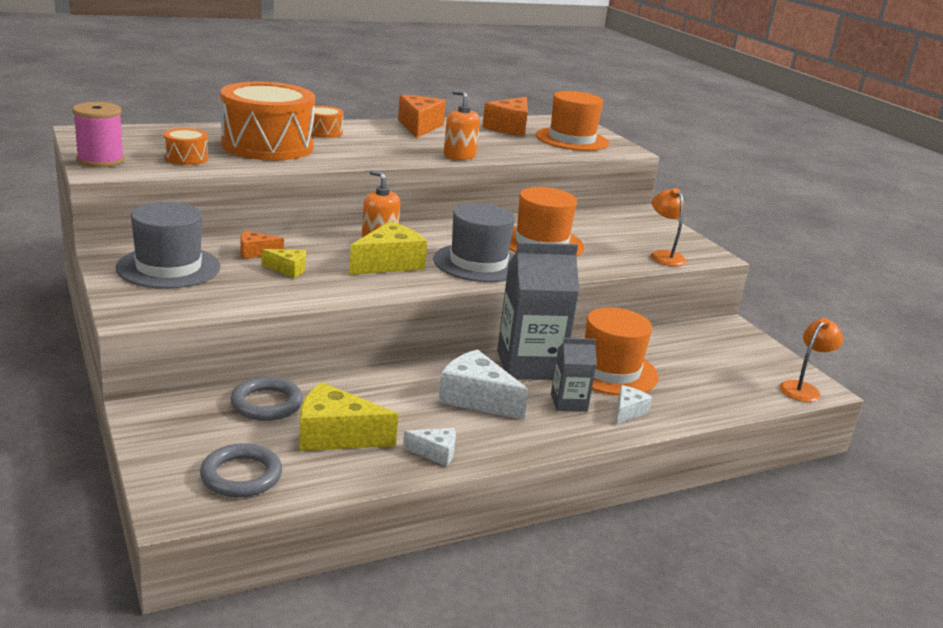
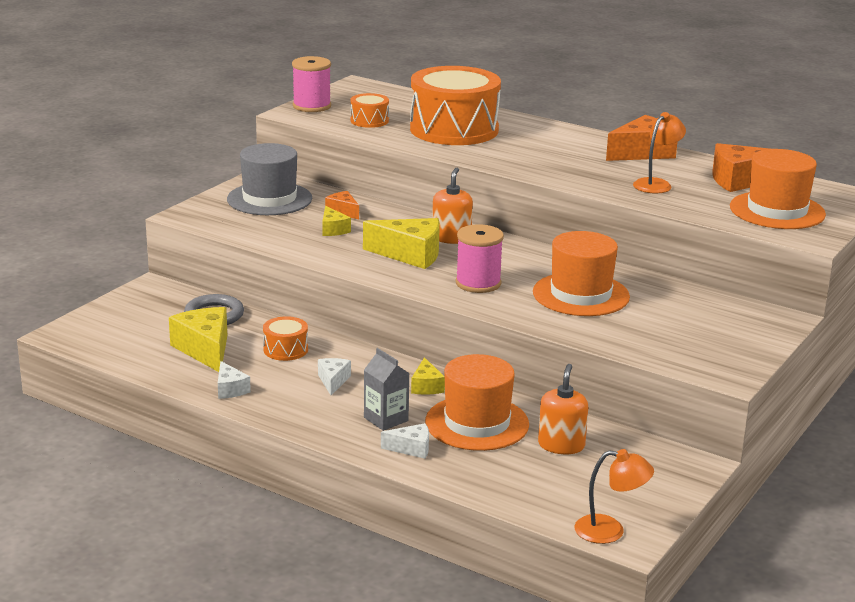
camera: 60 degrees right, 0 degrees up
(241, 475) = (118, 338): grey ring -> none
(324, 132) = (535, 132): orange drum -> orange drum (285, 350)
(459, 156) = (595, 185): orange soap dispenser -> orange soap dispenser (561, 445)
(476, 399) = (333, 381): white cheese -> white cheese, size x0.54
(478, 263) = (478, 283): grey hat -> pink spool
(529, 365) = (426, 386): grey carton -> yellow cheese
(664, 256) = (671, 353): orange lamp -> orange lamp (656, 184)

